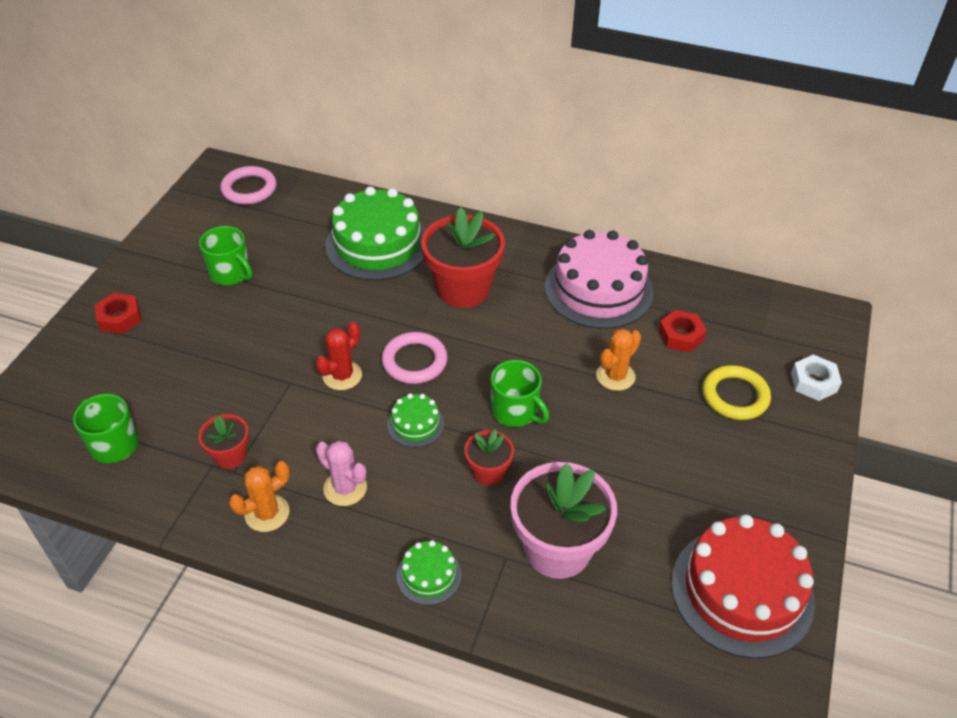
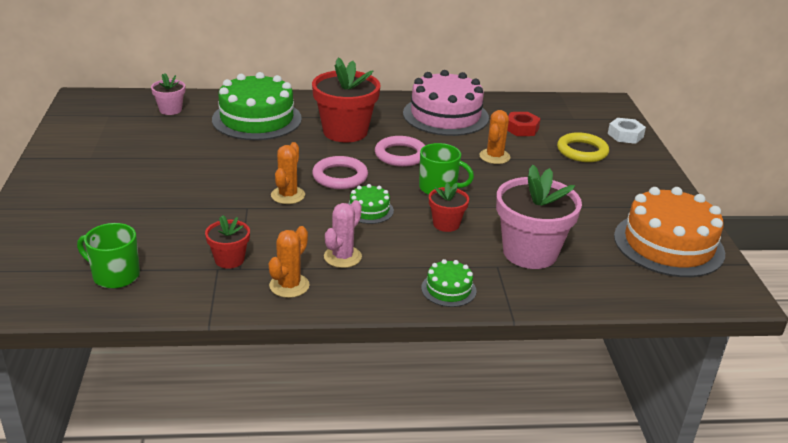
camera: 25 degrees left, 15 degrees down
(120, 318) = (58, 199): red nut -> none
(231, 273) = (143, 155): green mug -> none
(249, 189) = (120, 105): pink ring -> pink ring (400, 155)
(295, 208) = (170, 110): none -> pink flower pot
(342, 375) = (288, 195): red cactus -> orange cactus
(345, 488) = (342, 257): pink cactus -> pink cactus turned 75 degrees counterclockwise
(742, 591) = (668, 244): red cake -> orange cake

